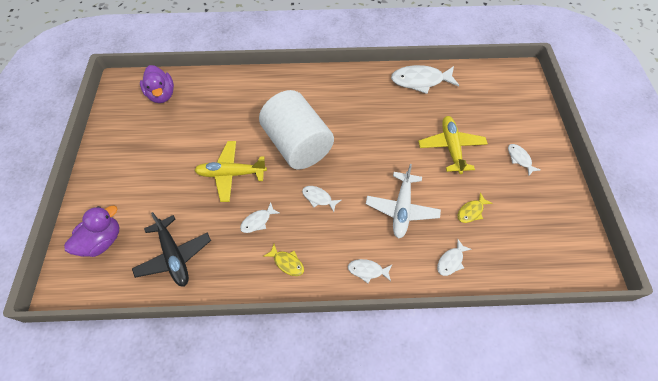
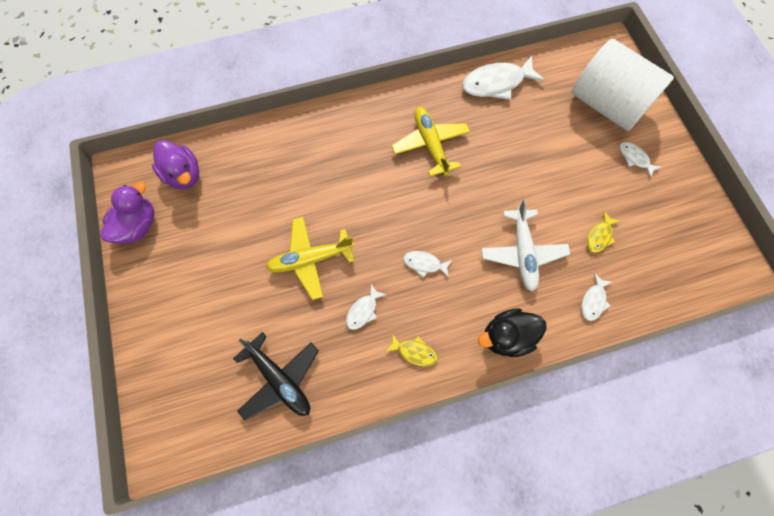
camera: 15 degrees left, 10 degrees up
(102, 241) = (185, 384): purple duck -> purple duck (138, 226)
(297, 145) = (377, 202): white cylinder -> white cylinder (606, 104)
(367, 270) = (507, 336): white fish -> black duck
(451, 147) = (555, 162): yellow plane -> yellow plane (430, 144)

